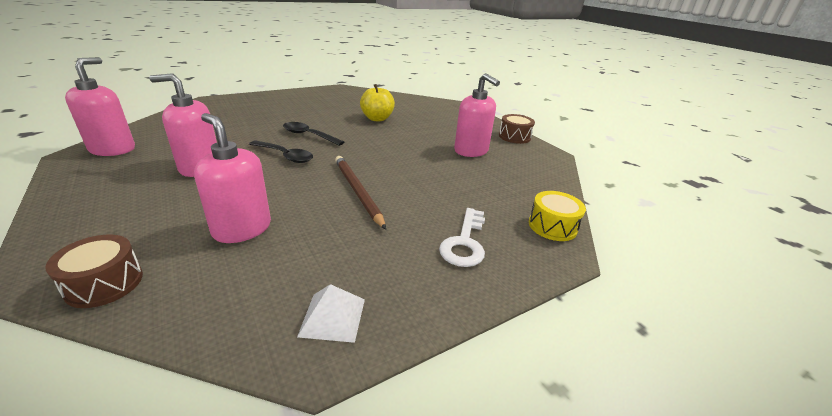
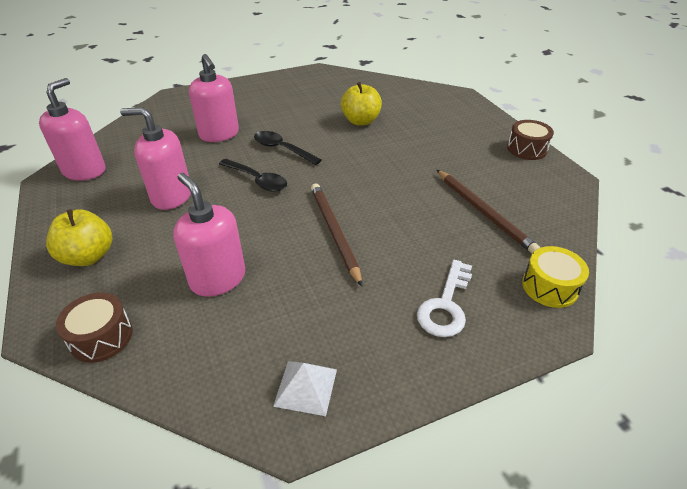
camera: 10 degrees right, 10 degrees up
(103, 214) = (88, 256): none -> yellow apple
(471, 151) = (469, 172): pink soap dispenser -> pink soap dispenser (219, 134)
(487, 176) = (483, 212): none -> brown pencil

